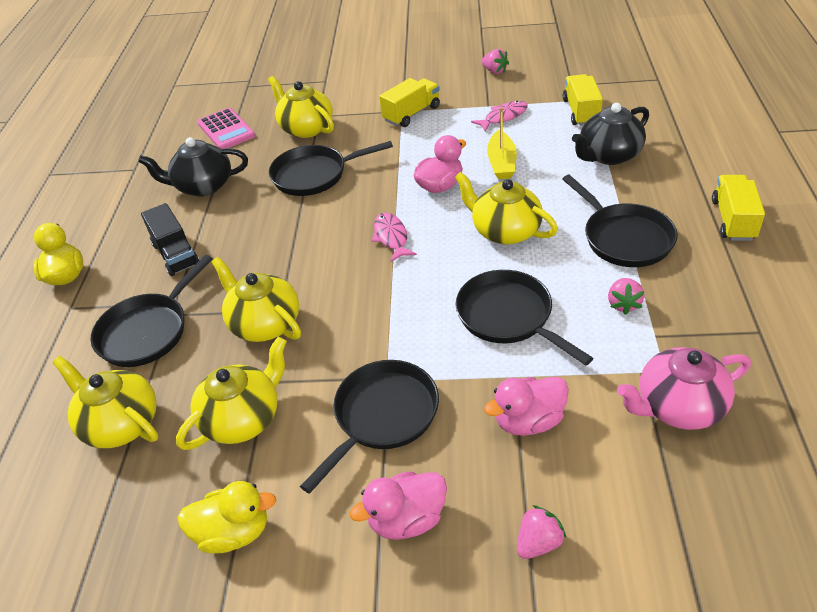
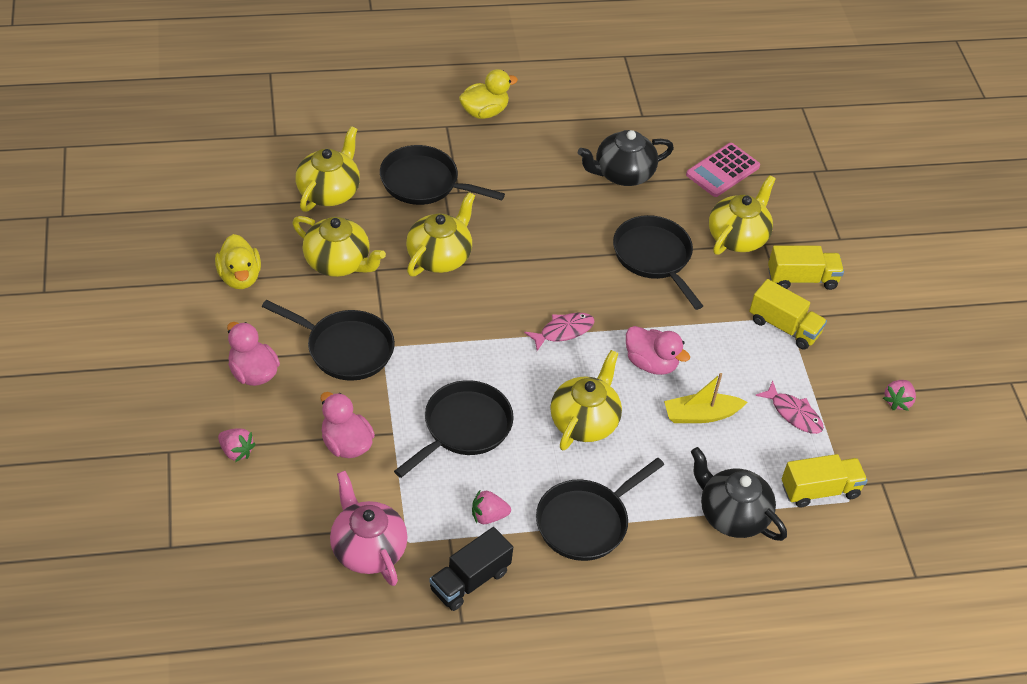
camera: 70 degrees right, 5 degrees up
(176, 254) = (520, 177): black truck -> black truck (469, 580)
(203, 186) = (622, 174): black teapot -> black teapot turned 90 degrees counterclockwise
(733, 220) = (628, 622): yellow truck -> yellow truck (802, 279)

